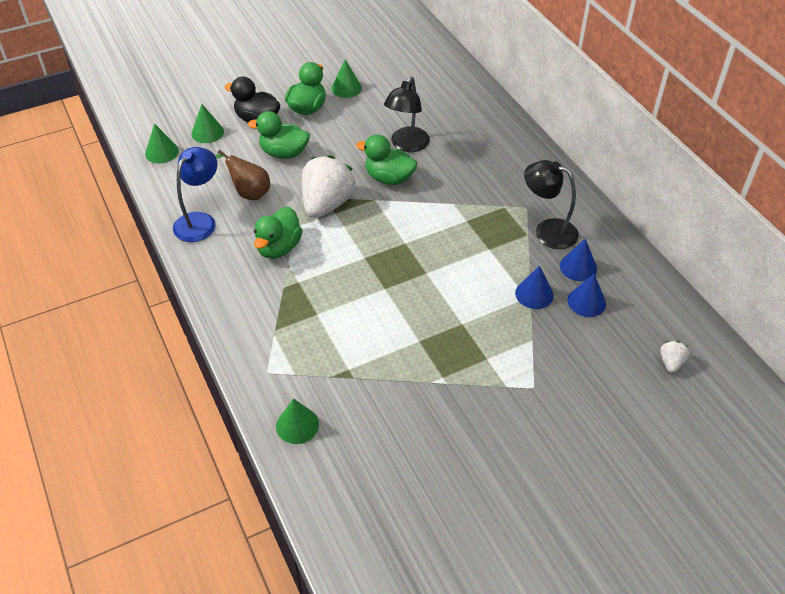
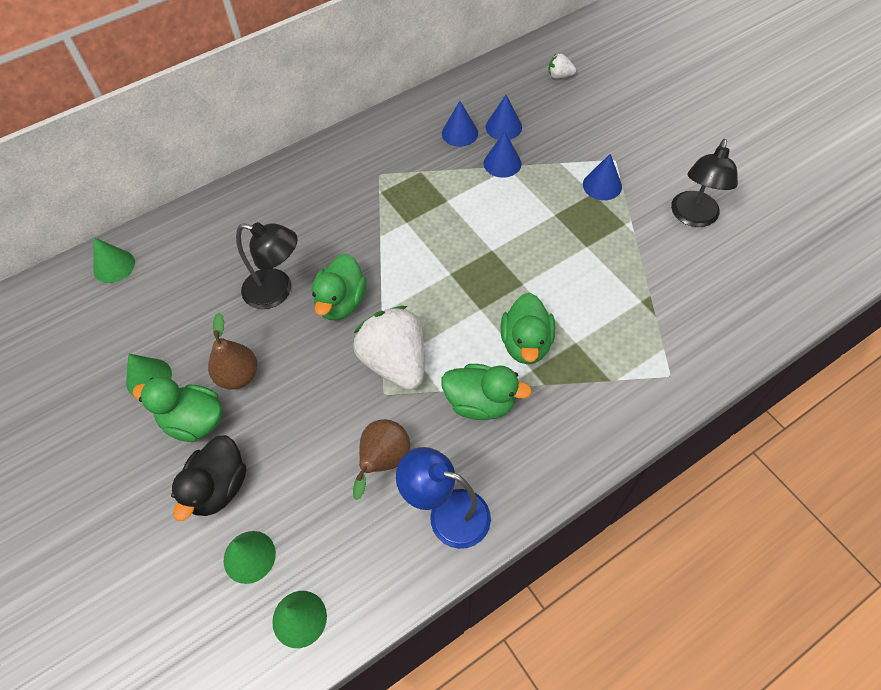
camera: 95 degrees left, 10 degrees up
(284, 153) = (296, 433): green duck -> green duck (526, 343)
(297, 425) = (725, 334): green cone -> green cone (114, 266)
(327, 204) = (395, 362): white strawberry -> white strawberry turned 45 degrees clockwise
(337, 127) = (238, 376): none -> brown pear
(497, 368) = (602, 185): none -> blue cone
(547, 231) = (412, 156): black lamp -> black lamp (693, 217)

